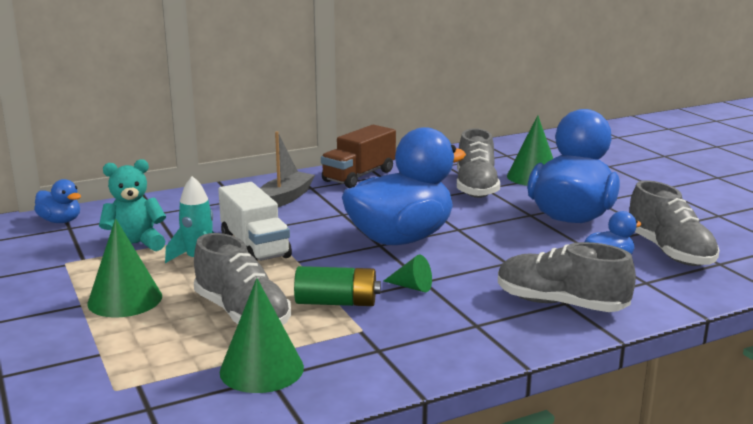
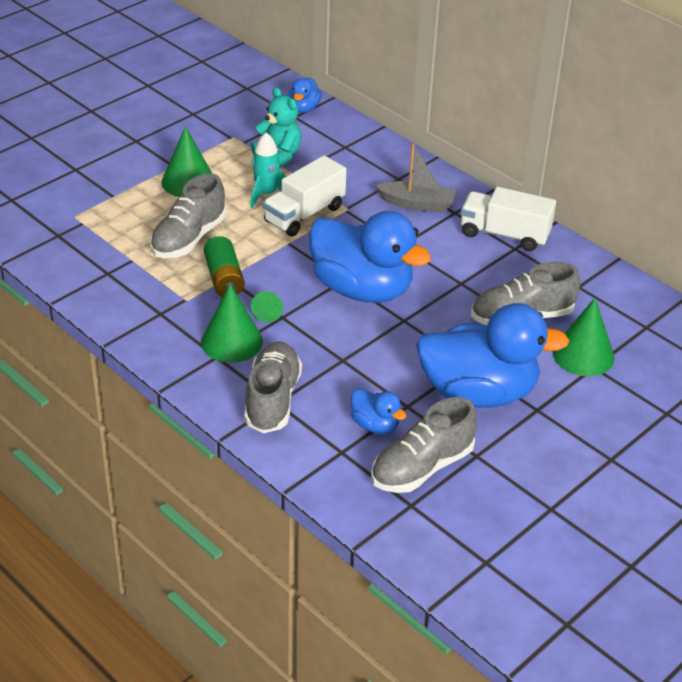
camera: 70 degrees right, 20 degrees up
(261, 369) = (116, 267): green cone -> green cone (232, 341)
(359, 176) = (504, 234): brown truck -> white truck

